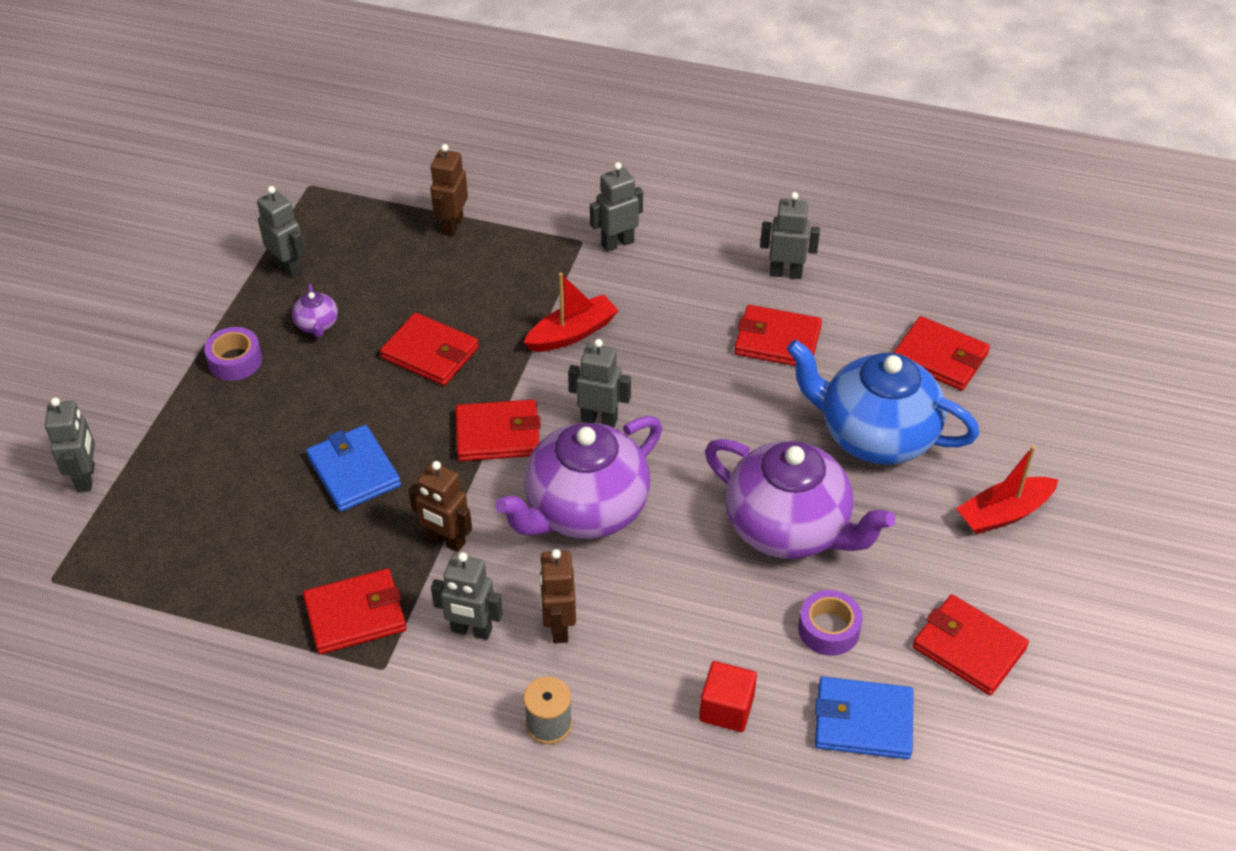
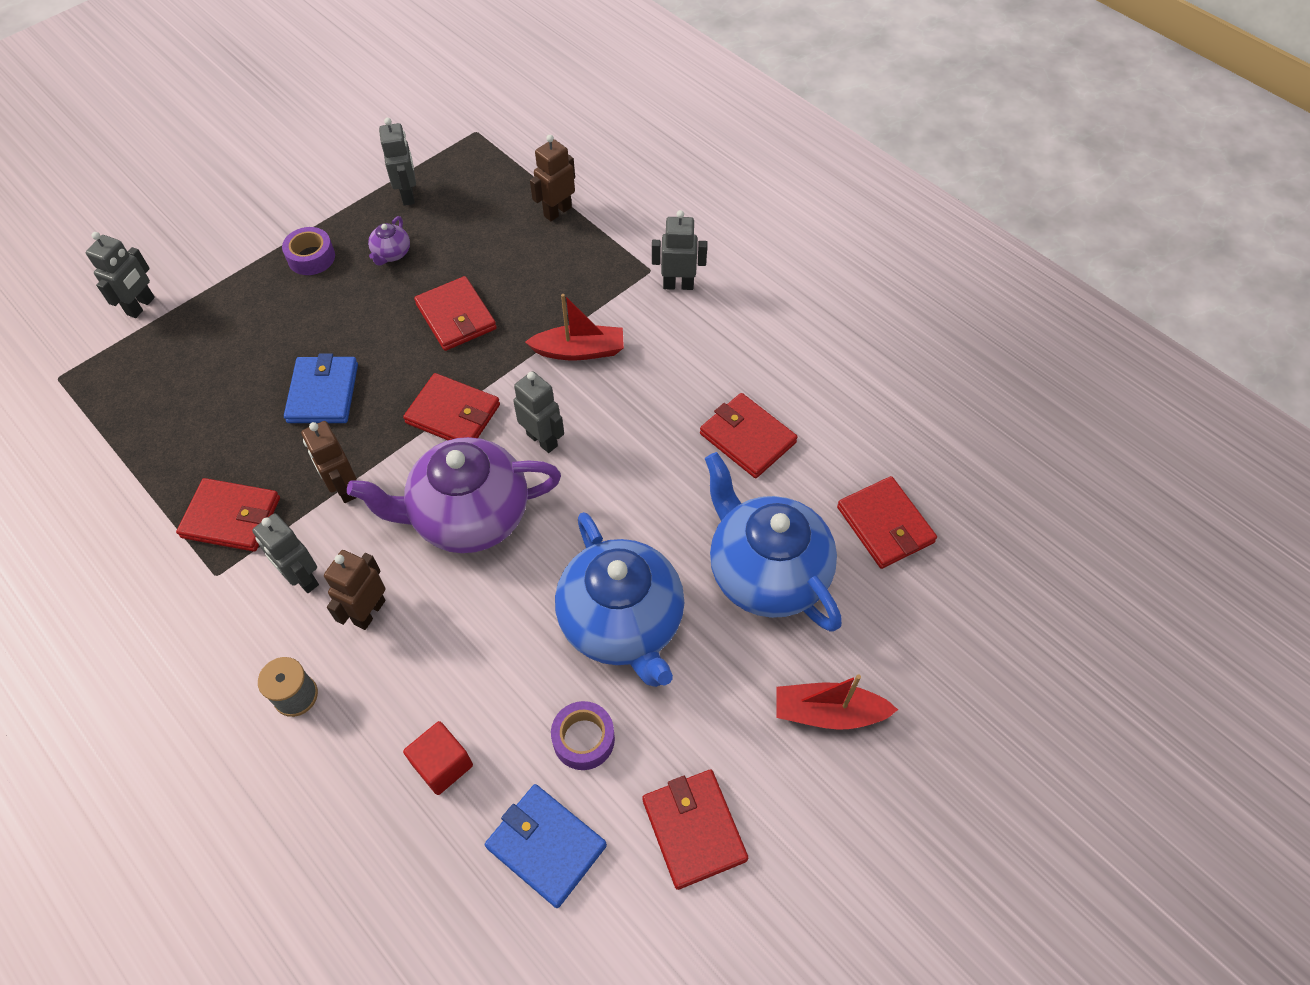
camera: 30 degrees right, 10 degrees up
(786, 273) = (803, 377): grey robot -> none
(789, 528) = (622, 623): purple teapot -> blue teapot

